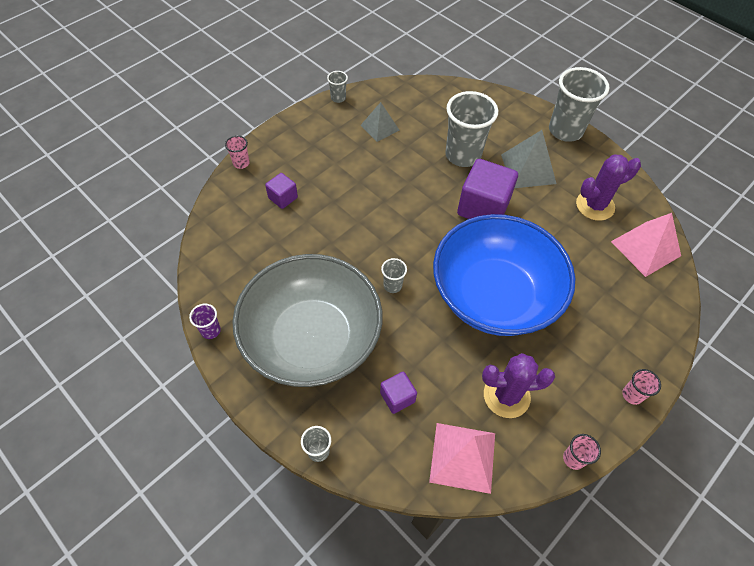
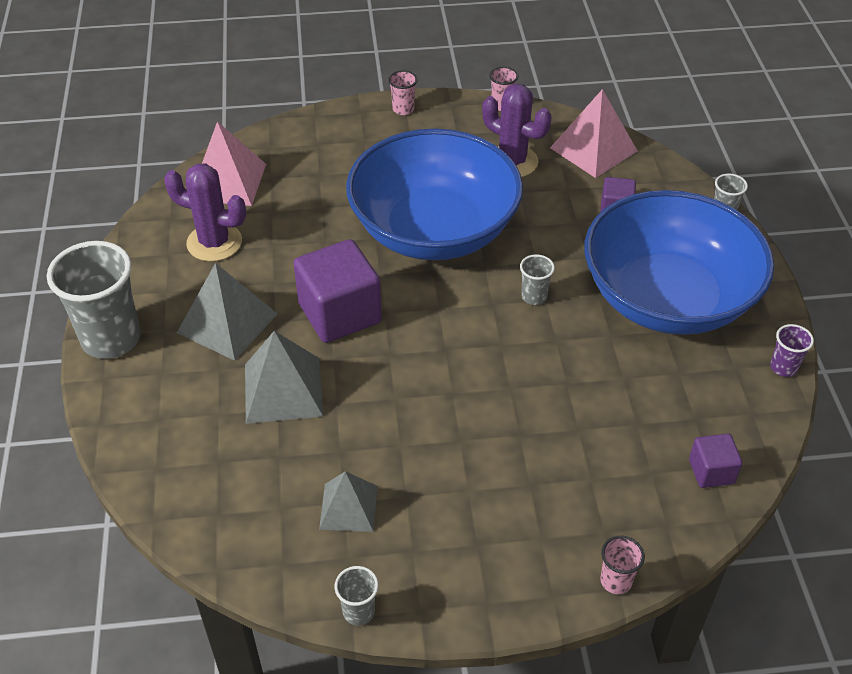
camera: 140 degrees left, 10 degrees down
(283, 198) = (588, 480): purple cube -> purple cube (711, 471)
(312, 339) = (667, 298): grey bowl -> blue bowl
(463, 155) = (283, 389): grey cup -> grey pyramid

